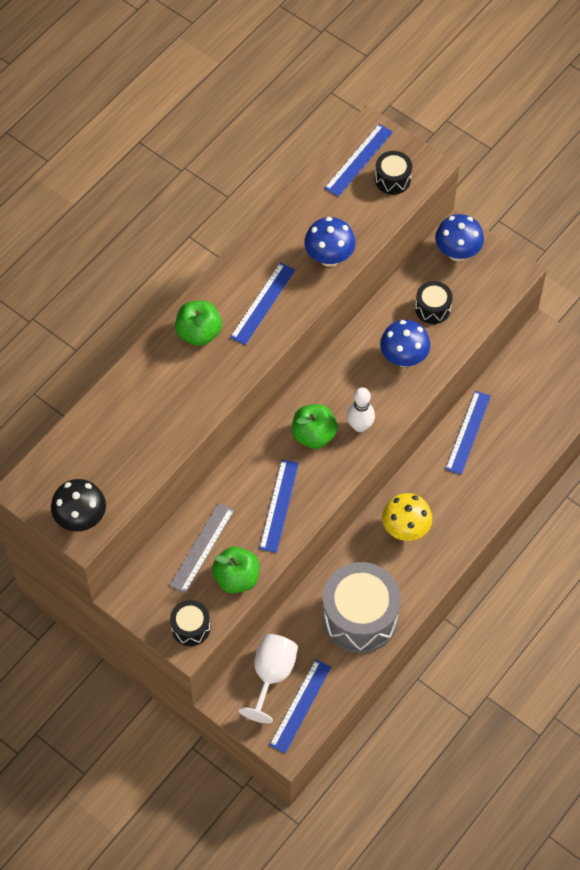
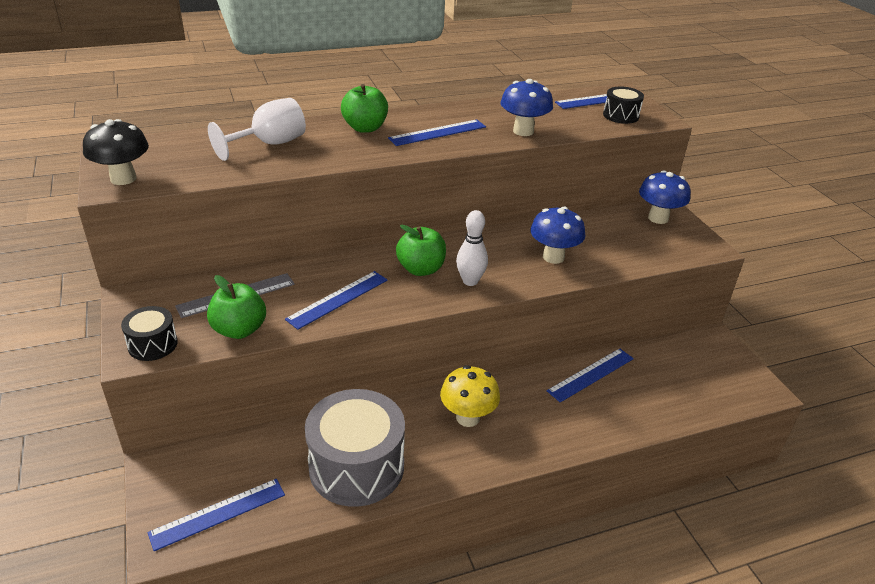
camera: 30 degrees right, 25 degrees down
(271, 675) = (221, 469): white goblet -> white goblet (269, 144)
(432, 308) = (608, 239): black drum -> none

